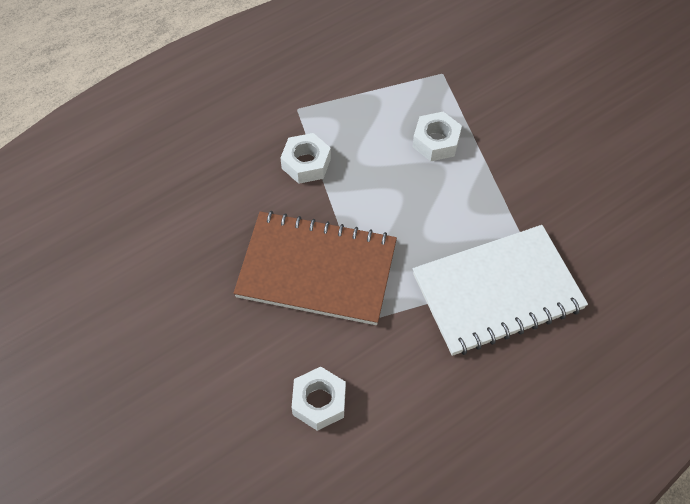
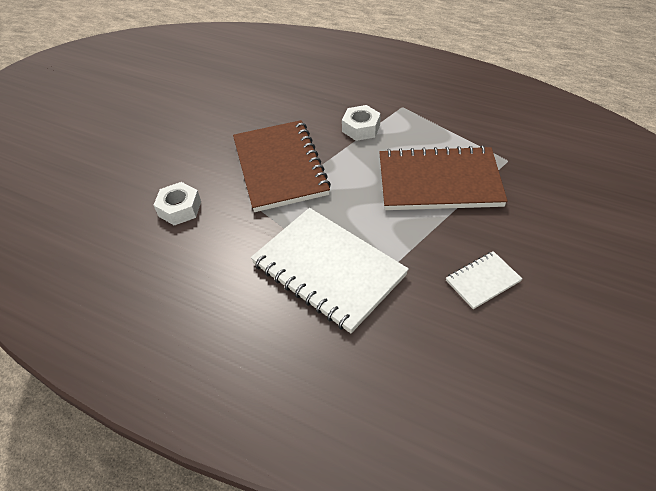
camera: 65 degrees right, 10 degrees down
(436, 142) = (439, 182): white nut -> brown notebook
(576, 179) = (482, 281): none -> white notebook

